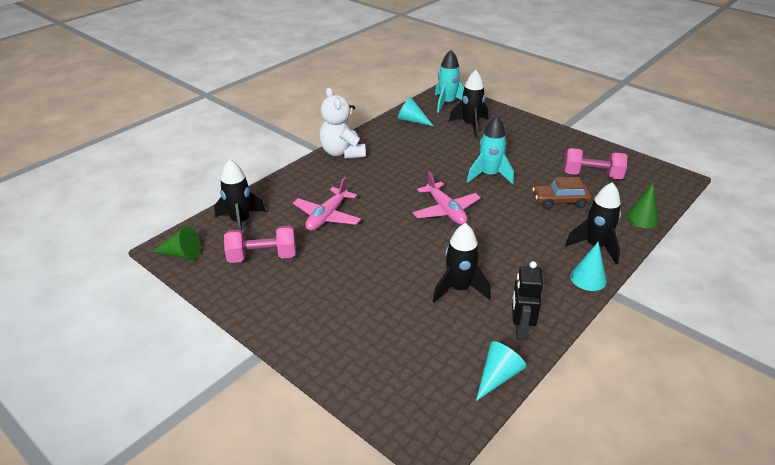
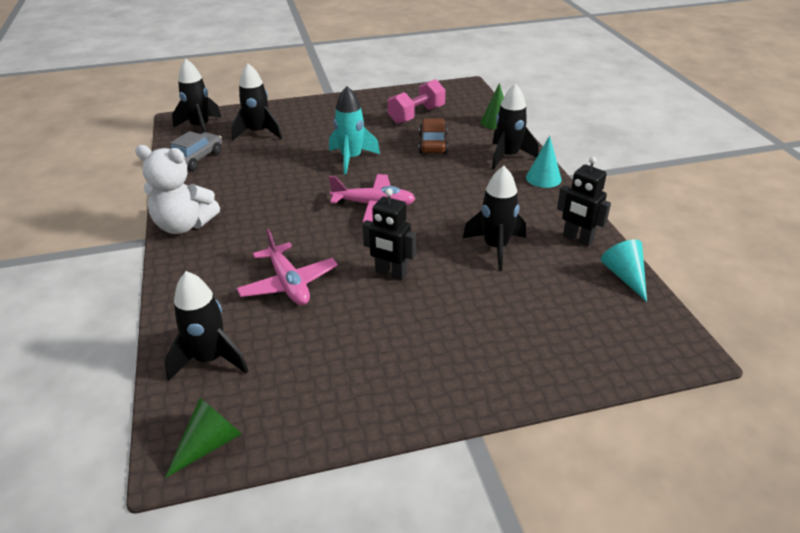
camera: 55 degrees left, 0 degrees up
(262, 257) = (303, 365): pink dumbbell -> none
(378, 252) = (390, 273): none -> black robot
(412, 120) = (196, 159): turquoise cone -> grey car
(447, 103) = (200, 127): turquoise rocket -> black rocket
(560, 201) = (433, 144): brown car -> brown car turned 150 degrees clockwise

